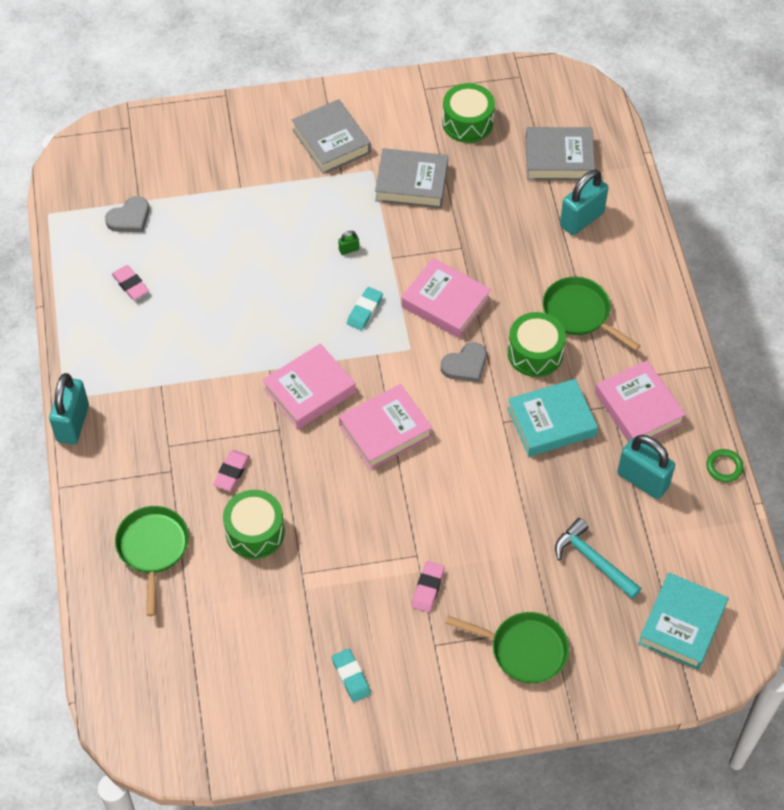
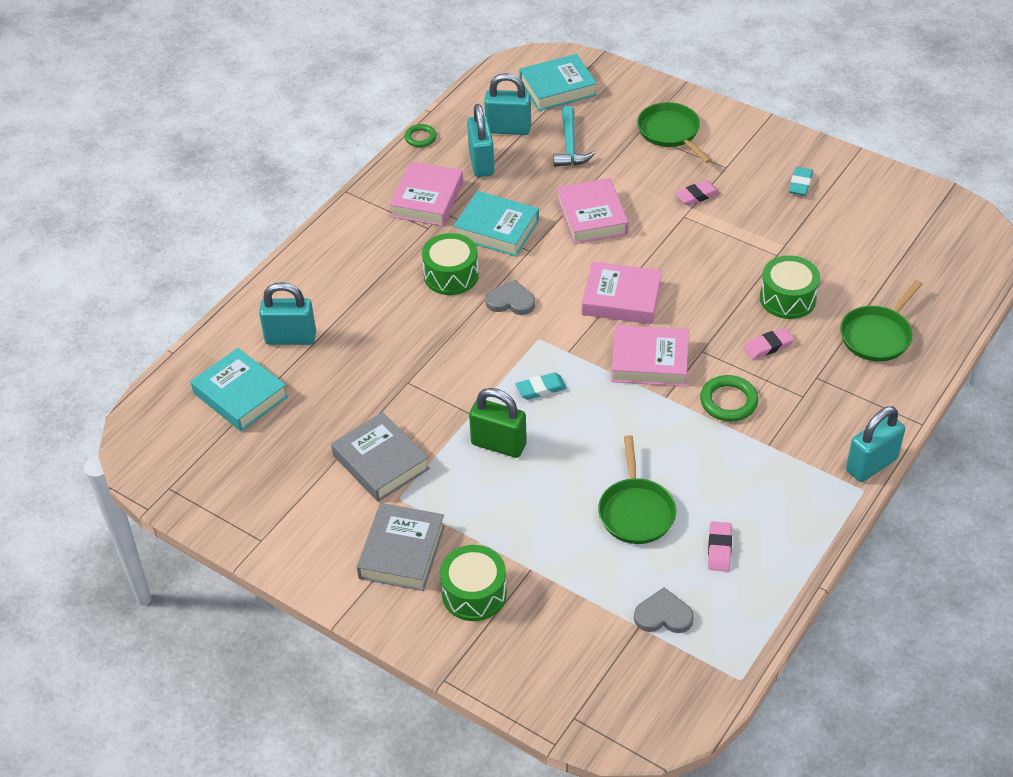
camera: 135 degrees left, 10 degrees down
(220, 400) = (728, 401): none -> green ring
(349, 250) = (498, 444): green padlock -> green padlock, size x2.41
(445, 303) = (472, 351): pink book -> pink book (592, 217)
(467, 122) = (268, 480): green drum -> green drum (474, 593)
(559, 158) = (240, 395): grey book -> turquoise book
(579, 313) = (384, 278): green pan -> green pan (636, 511)
(665, 537) = (508, 129): none -> turquoise padlock

